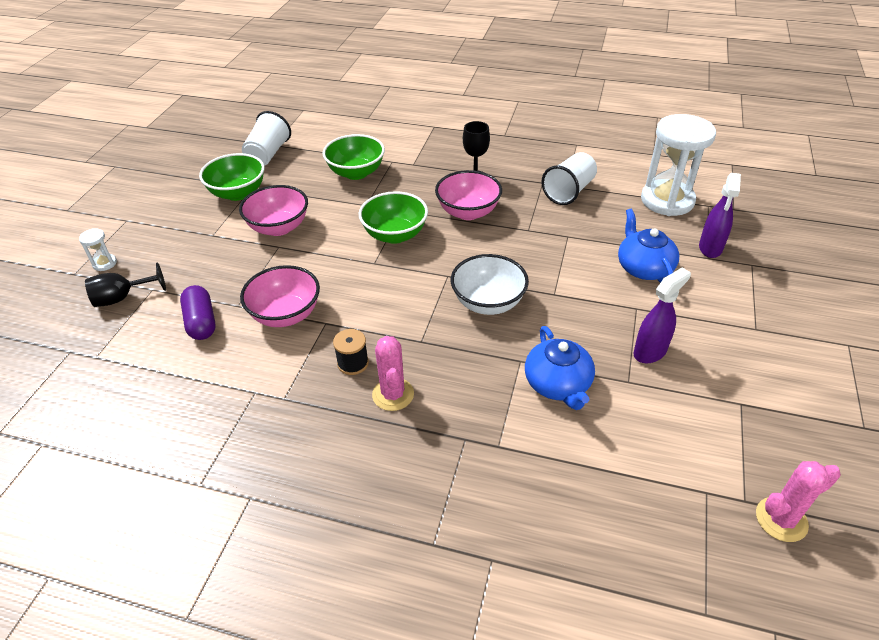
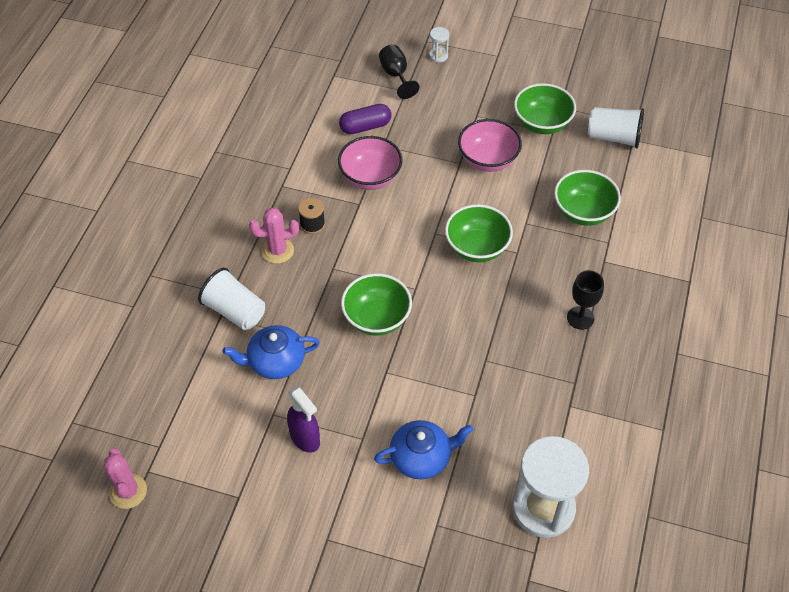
camera: 90 degrees right, 10 degrees up
(468, 212) = (515, 309): pink bowl -> none
(488, 302) = (376, 318): white bowl -> green bowl
(569, 191) = (557, 407): white cup -> white cup (235, 311)
(710, 248) = (453, 532): purple spray bottle -> none

